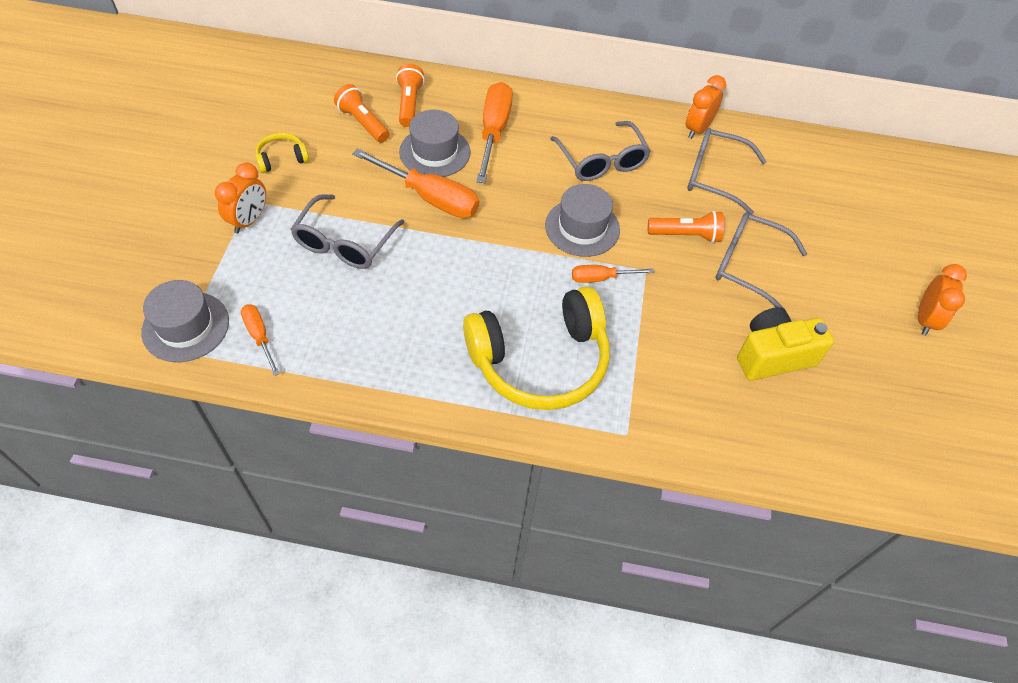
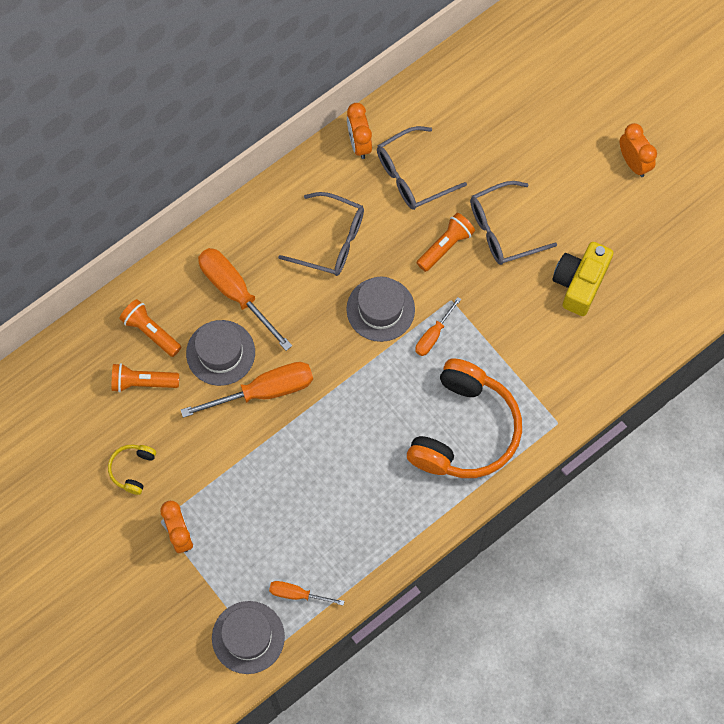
camera: 45 degrees left, 15 degrees up
(344, 243) = (258, 482): grey glasses -> none
(540, 360) = (464, 430): yellow headphones -> orange headphones

